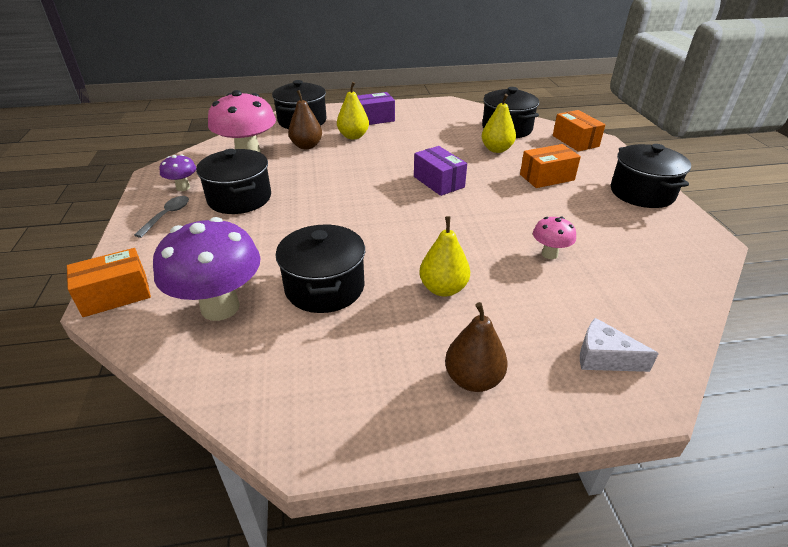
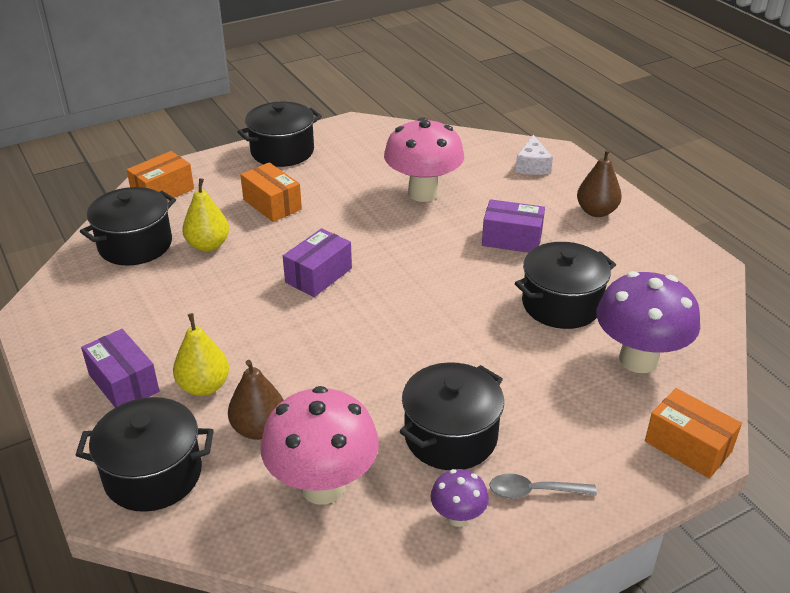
camera: 110 degrees left, 0 degrees up
(443, 289) = (512, 239): yellow pear -> purple box
(549, 254) = (423, 193): pink mushroom -> pink mushroom, size x2.05

